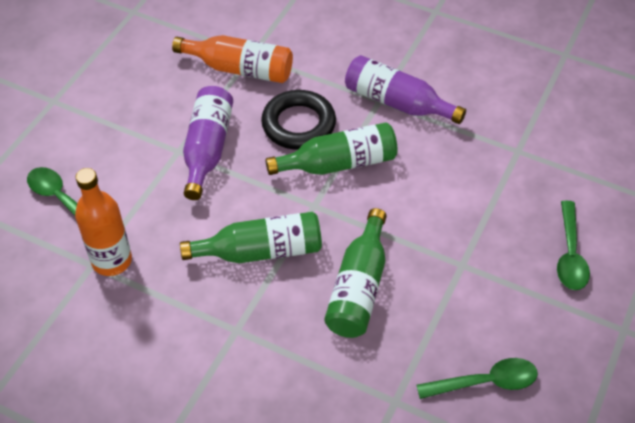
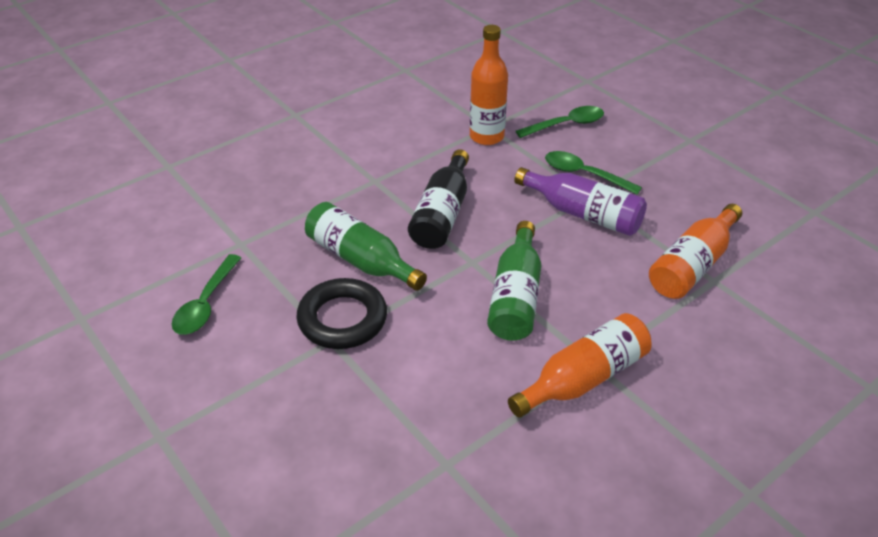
camera: 115 degrees right, 10 degrees down
(261, 251) = (442, 214): green bottle -> black bottle
(298, 124) = (586, 284): black ring -> black ring (342, 319)
(397, 102) = (583, 378): purple bottle -> orange bottle
(570, 254) = (275, 438): green spoon -> green spoon (584, 174)

